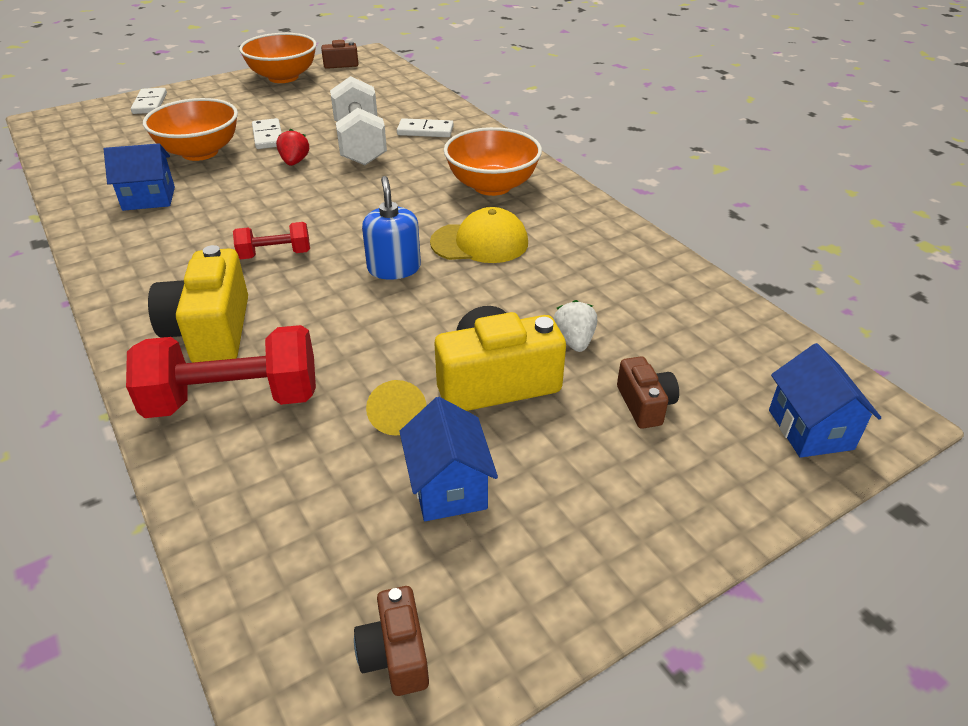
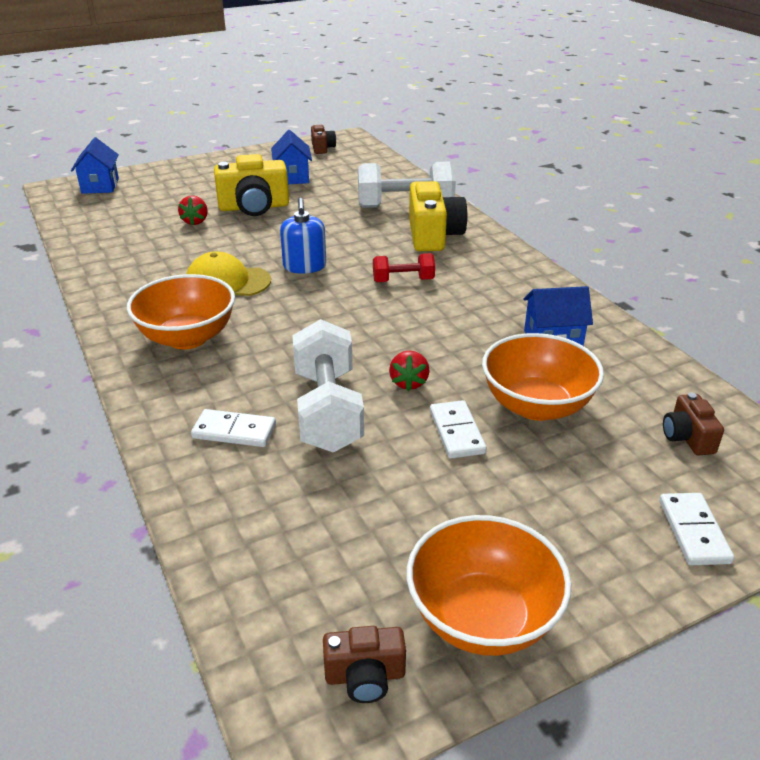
camera: 175 degrees left, 5 degrees down
(234, 399) = (405, 206): red dumbbell -> white dumbbell
(397, 414) = (313, 198): yellow cone -> none
(574, 341) = (195, 221): white strawberry -> red strawberry
(645, 404) = (176, 196): brown camera -> brown camera (687, 437)

